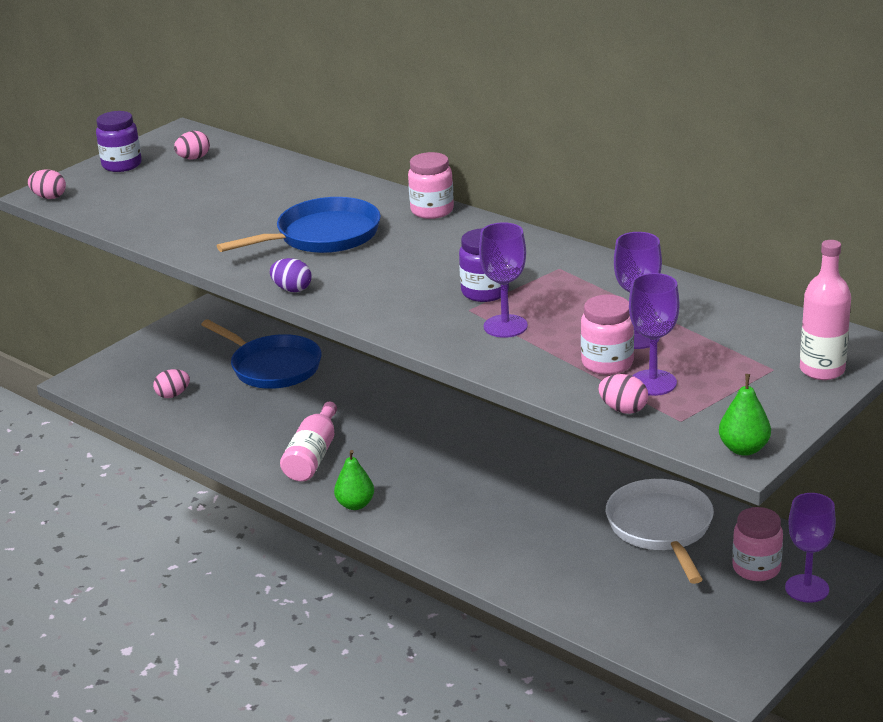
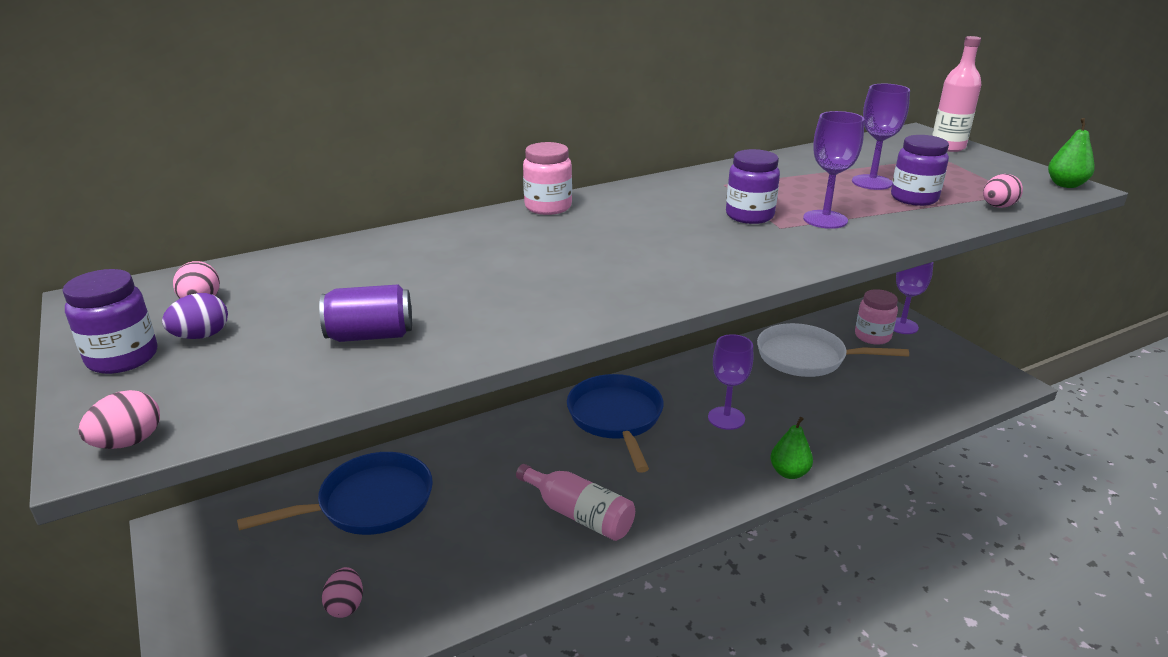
camera: 70 degrees left, 0 degrees up
(182, 215) = (370, 335): none -> purple can
(292, 289) = (667, 299): purple egg -> purple egg (201, 336)
(322, 236) = (545, 263): blue pan -> blue pan (616, 418)
(355, 504) = (689, 506): green pear -> green pear (789, 472)
(607, 363) = (914, 198): pink jar -> purple jar
(653, 383) = (953, 191): purple goblet -> purple goblet (726, 418)

